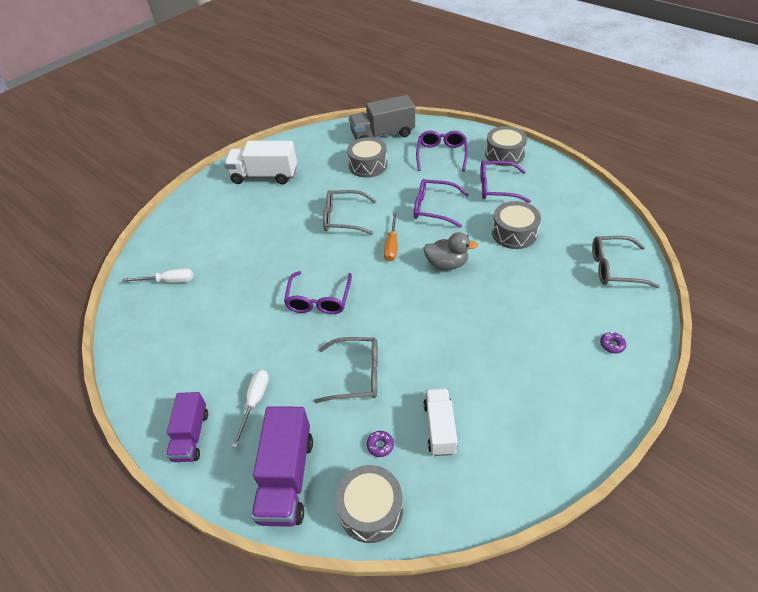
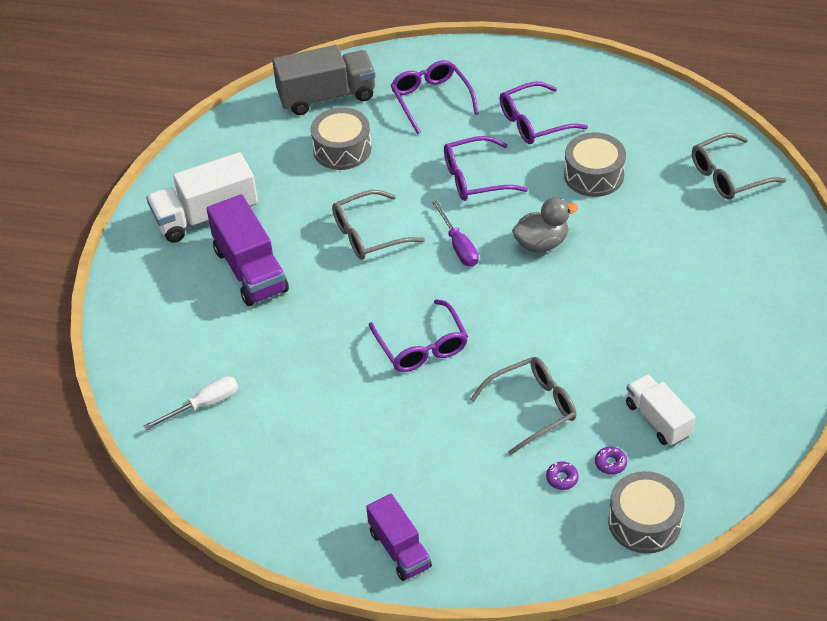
camera: 30 degrees left, 0 degrees up
(255, 402) = (442, 485): white screwdriver -> none
(287, 478) = (539, 537): purple truck -> purple truck (250, 270)
(382, 134) = (327, 96): grey truck -> grey truck turned 150 degrees counterclockwise
(392, 245) = (458, 246): orange screwdriver -> purple screwdriver
(504, 154) = (512, 71): grey drum -> none
(612, 345) = (773, 263): purple donut -> purple donut (562, 478)

